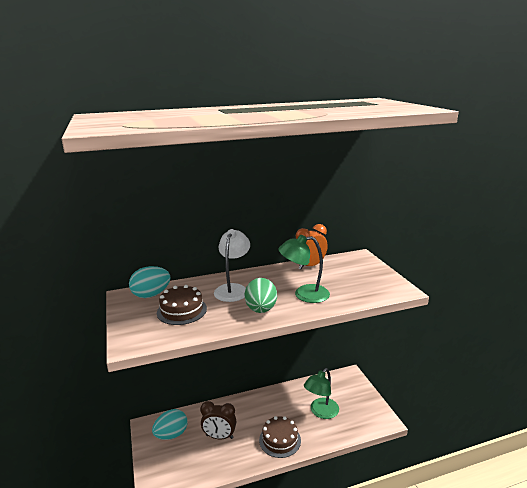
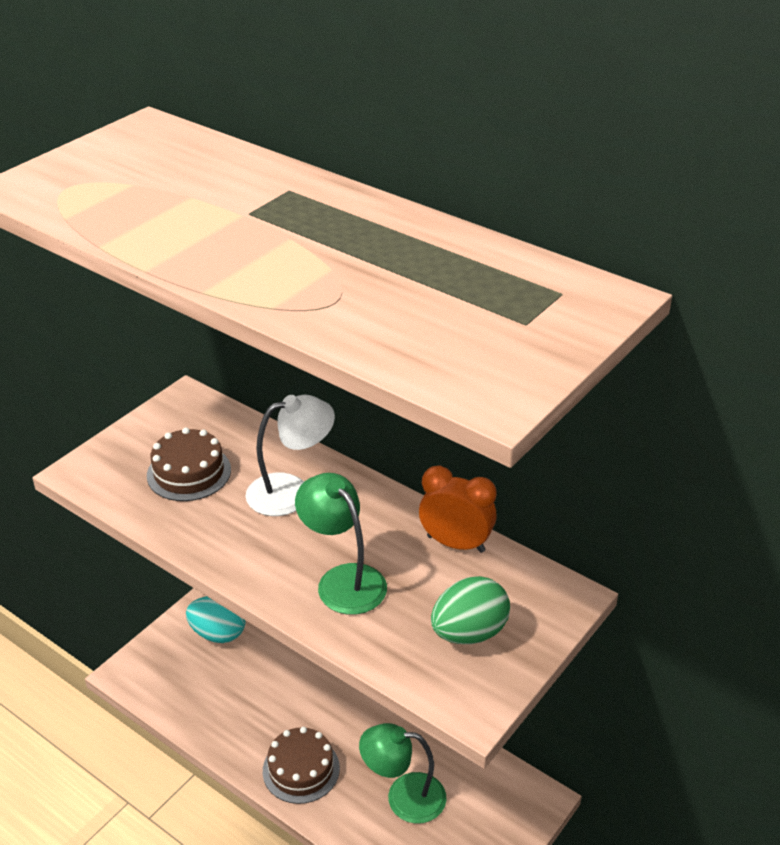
camera: 55 degrees right, 15 degrees up
(151, 295) = (206, 420): turquoise egg -> none
(219, 436) = (253, 690): brown clock -> none
(261, 310) = (254, 551): green egg -> green egg (469, 633)

